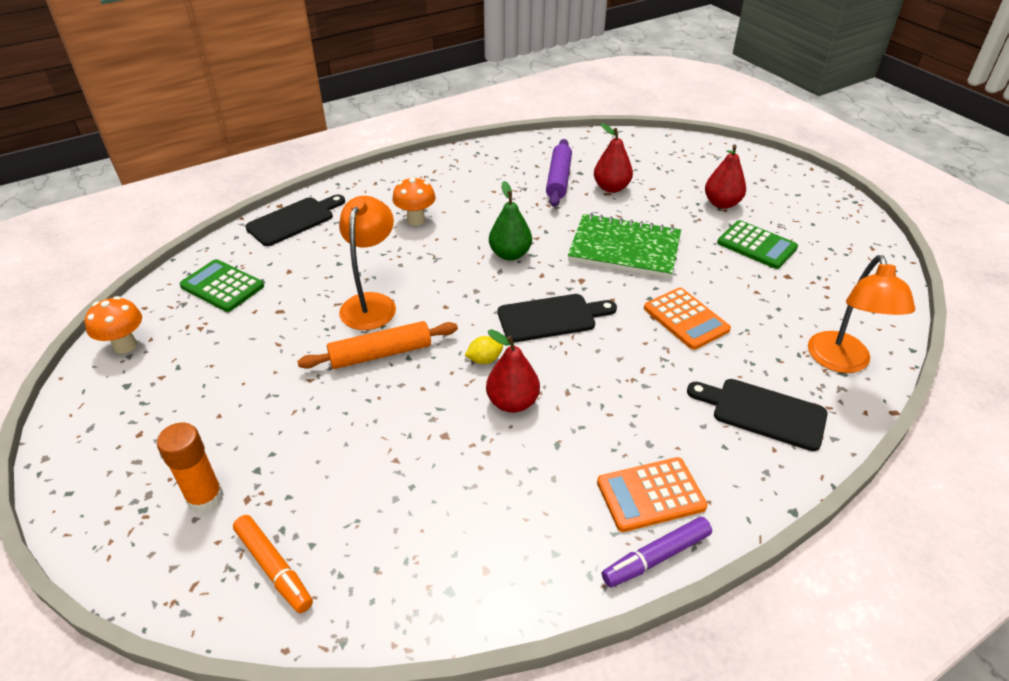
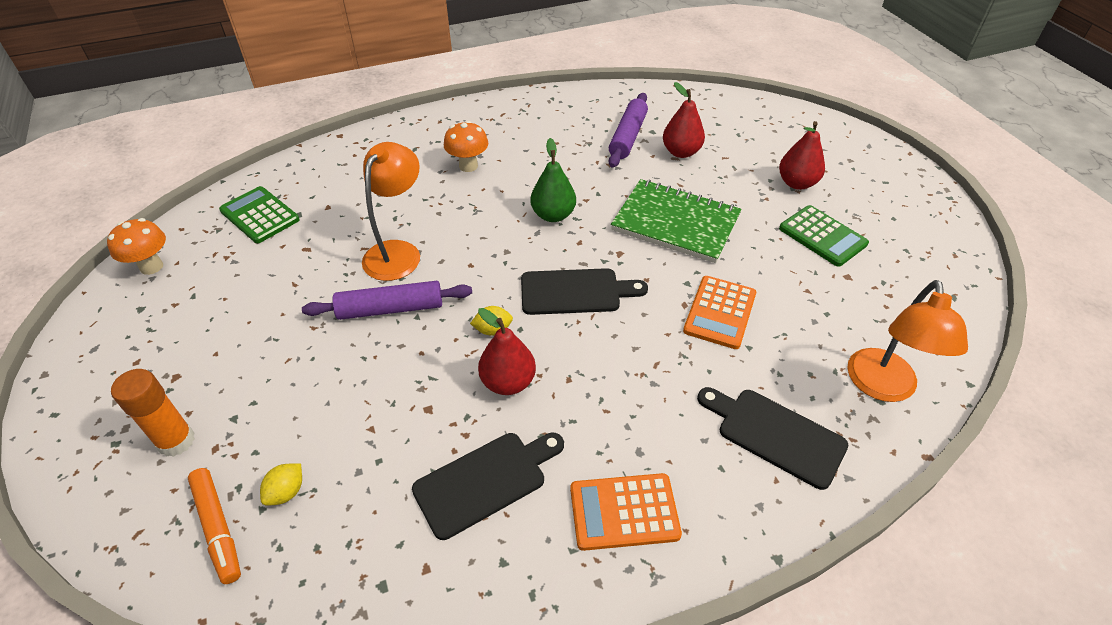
camera: 10 degrees right, 5 degrees up
(294, 220) = (349, 153): black cutting board -> black cutting board (486, 481)
(331, 526) = (286, 492): none -> yellow lemon
(380, 354) = (390, 308): orange rolling pin -> purple rolling pin
(656, 557) = (609, 586): purple marker -> none
(686, 319) = (719, 312): orange calculator -> orange calculator turned 45 degrees clockwise

